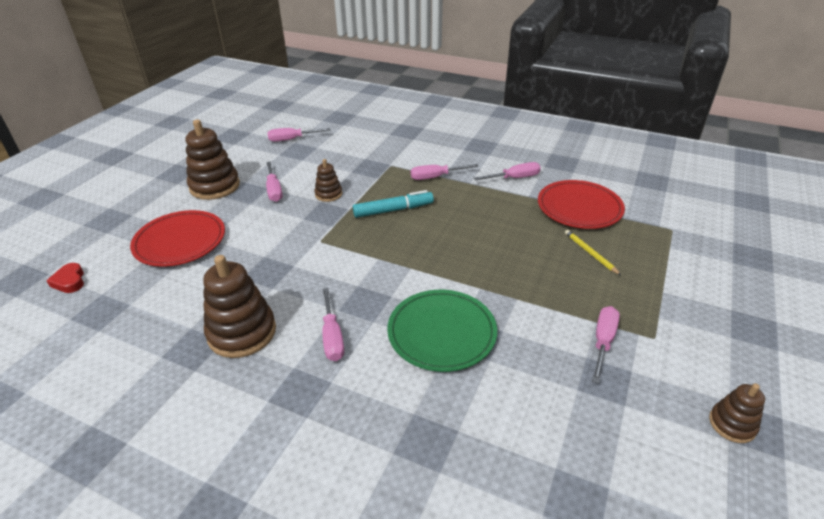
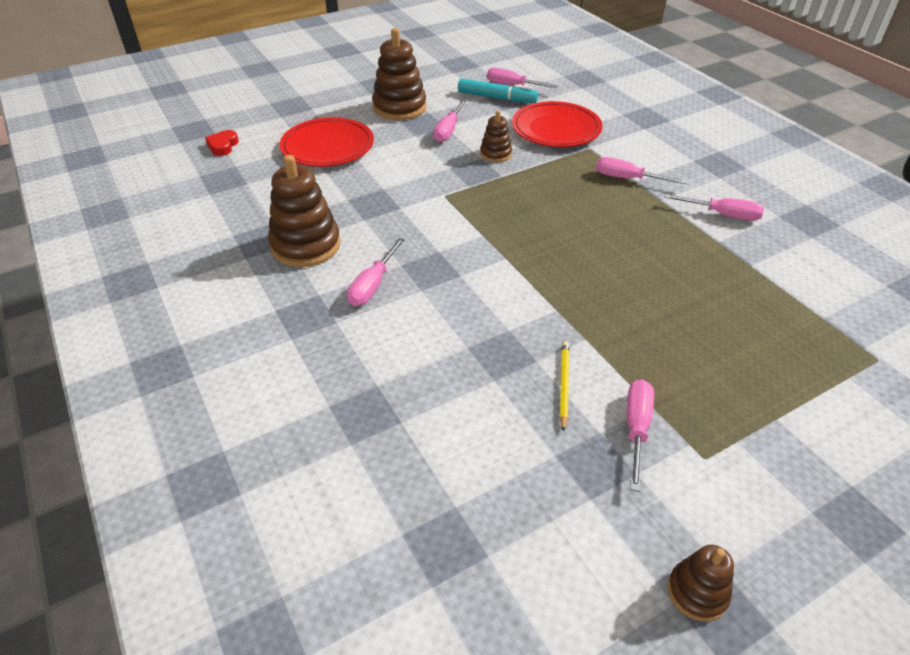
camera: 35 degrees right, 5 degrees up
(393, 210) = (545, 195): turquoise marker -> turquoise marker (497, 98)
(441, 333) = (473, 332): green plate -> none
(579, 208) = (771, 280): red plate -> red plate (556, 129)
(590, 253) = (727, 334): yellow pencil -> yellow pencil (563, 385)
(603, 341) = (636, 428): pink screwdriver -> pink screwdriver turned 45 degrees counterclockwise

